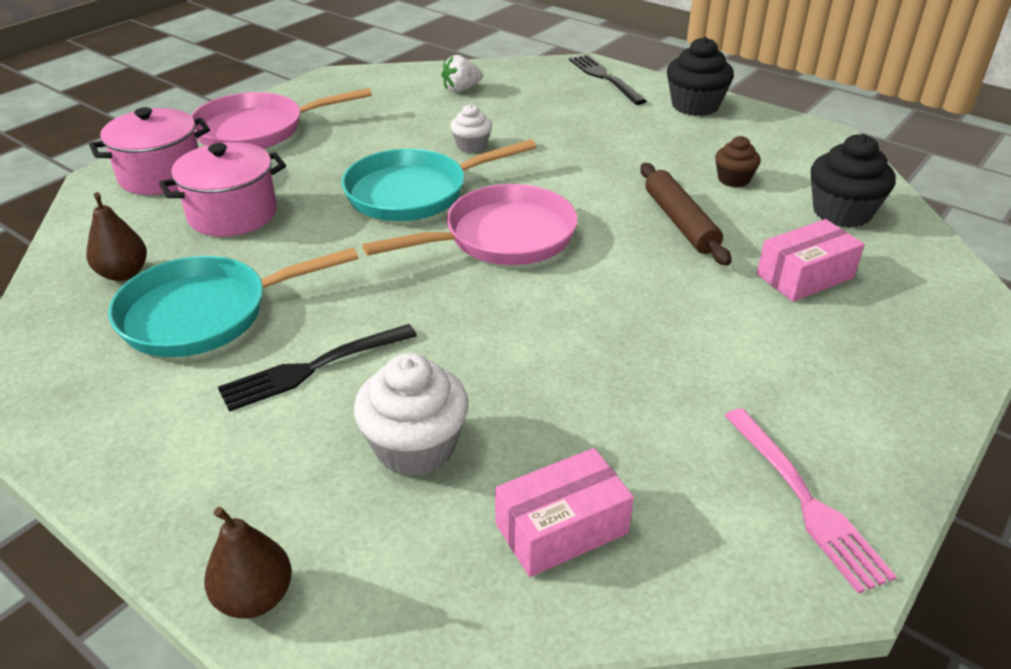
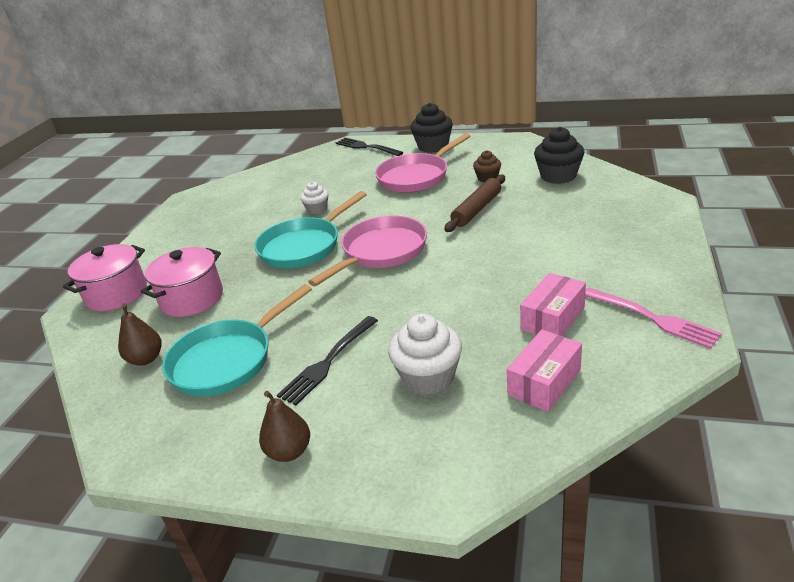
camera: 20 degrees left, 5 degrees down
(255, 597) = (404, 490): brown pear -> brown pear (289, 451)
(257, 130) = (161, 245): pink pan -> pink pan (416, 177)
(461, 89) = (281, 180): white strawberry -> none
(680, 222) = (476, 209): brown rolling pin -> brown rolling pin turned 75 degrees clockwise
(804, 276) = (565, 213): pink box -> pink box (552, 318)

